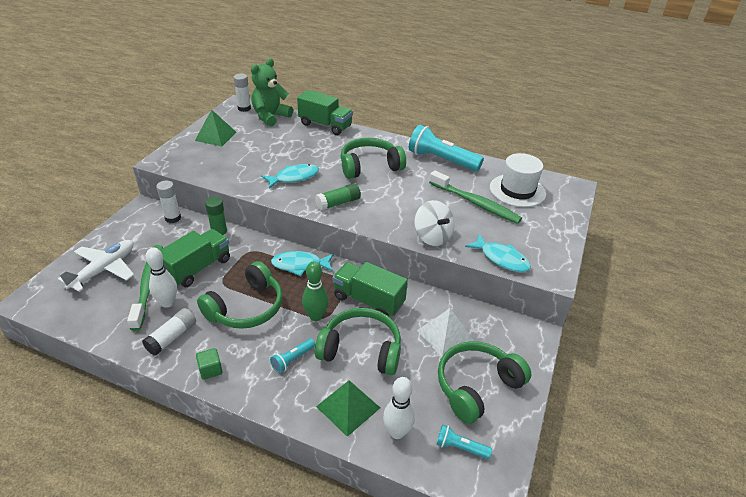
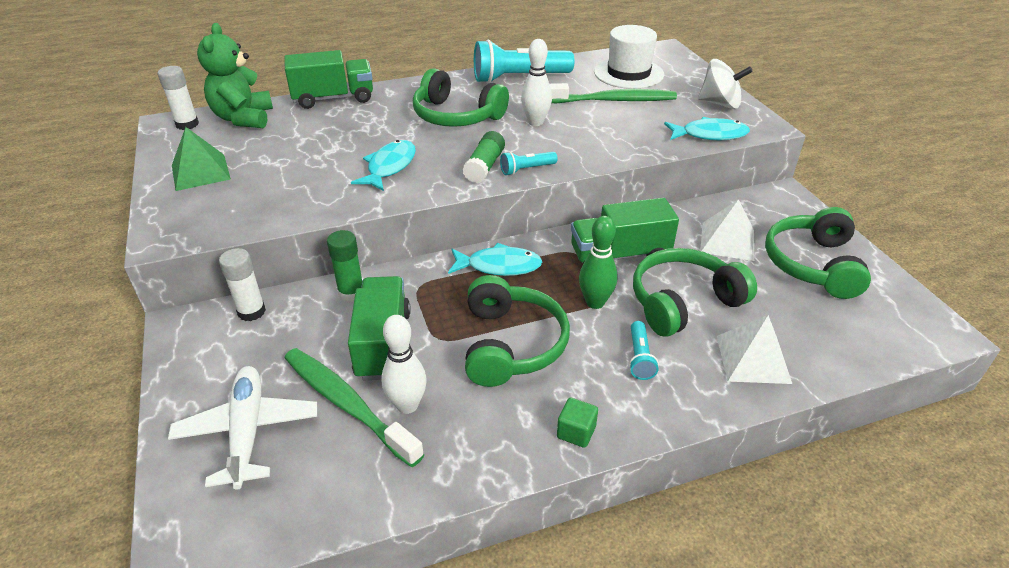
camera: 40 degrees left, 0 degrees up
(172, 337) = (476, 435): white glue stick -> none
(300, 265) = (499, 266): turquoise fish -> turquoise fish turned 135 degrees counterclockwise
(348, 407) = (753, 359): green pyramid -> white pyramid
(369, 166) = (456, 116): green headphones -> green headphones turned 90 degrees counterclockwise
(397, 432) = (820, 347): white bowling pin -> white bowling pin (535, 122)
(432, 237) = (626, 148): white spinning top -> white spinning top (720, 103)
(460, 447) = (876, 320): turquoise flashlight -> turquoise flashlight (526, 169)

